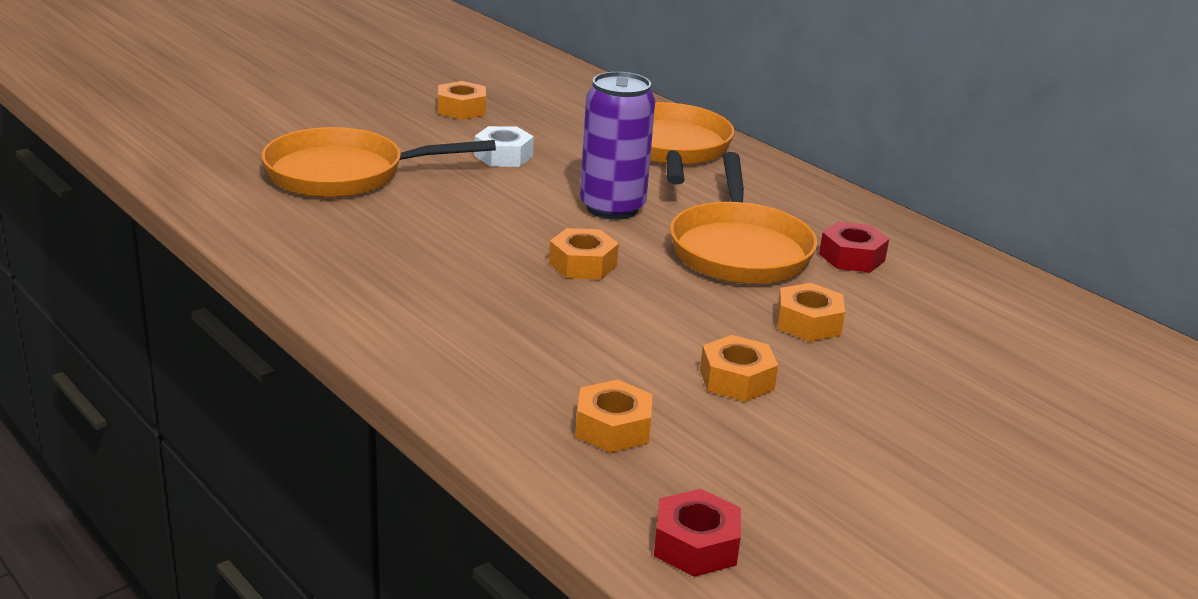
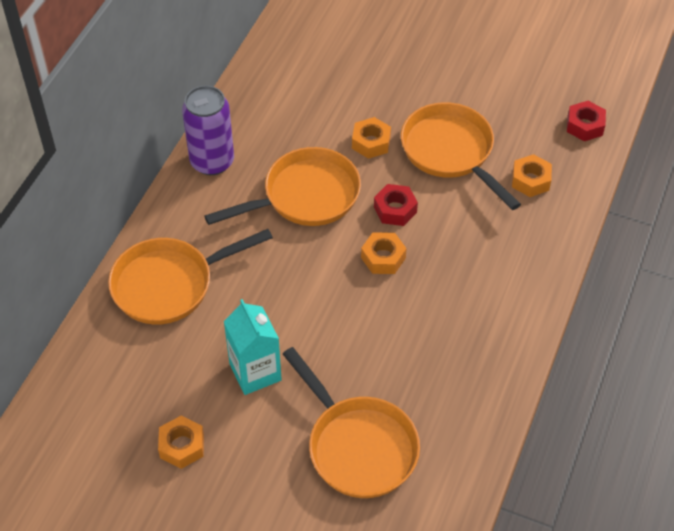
camera: 115 degrees left, 25 degrees up
(503, 156) = (255, 372): white nut -> turquoise carton
(612, 208) = (294, 276): purple can -> purple can (212, 161)
(736, 379) = (451, 152): orange nut -> orange pan
(852, 257) = (275, 145): red nut -> red nut (395, 209)

